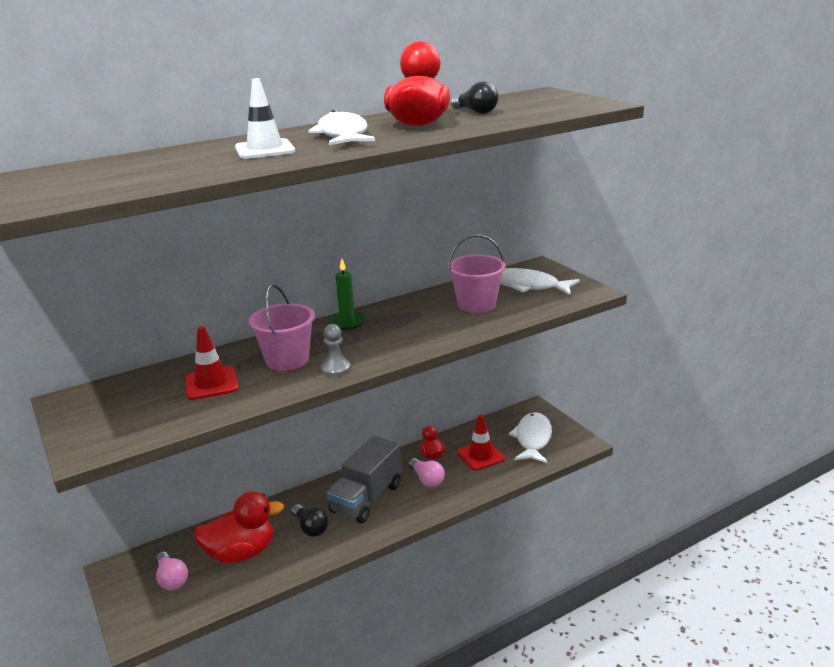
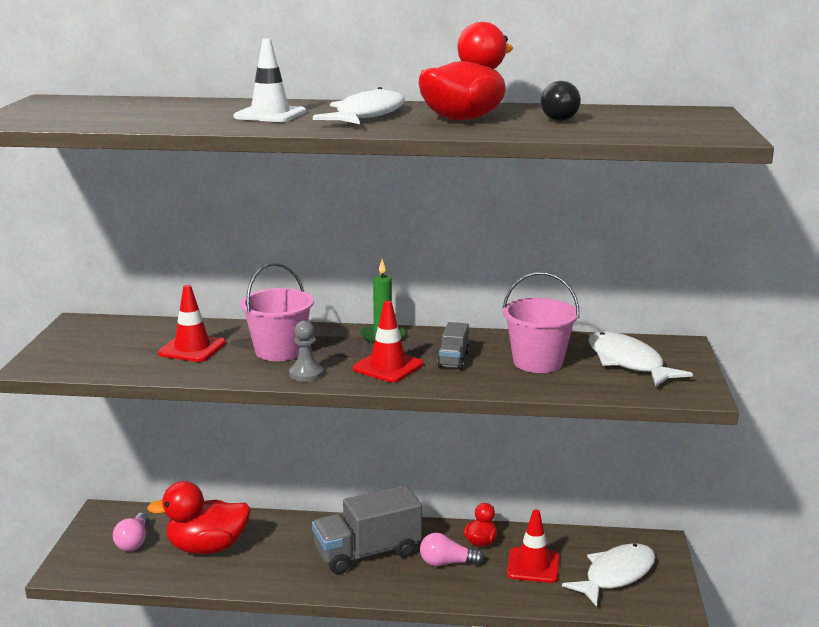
camera: 35 degrees right, 5 degrees down
(241, 553) = (207, 547): red duck -> red duck turned 150 degrees clockwise
(310, 528) = (287, 555): black light bulb -> none
(386, 342) = (388, 367): none -> red traffic cone
(422, 321) = (453, 360): none -> grey truck
(427, 479) = (447, 563): pink light bulb -> pink light bulb turned 90 degrees clockwise

